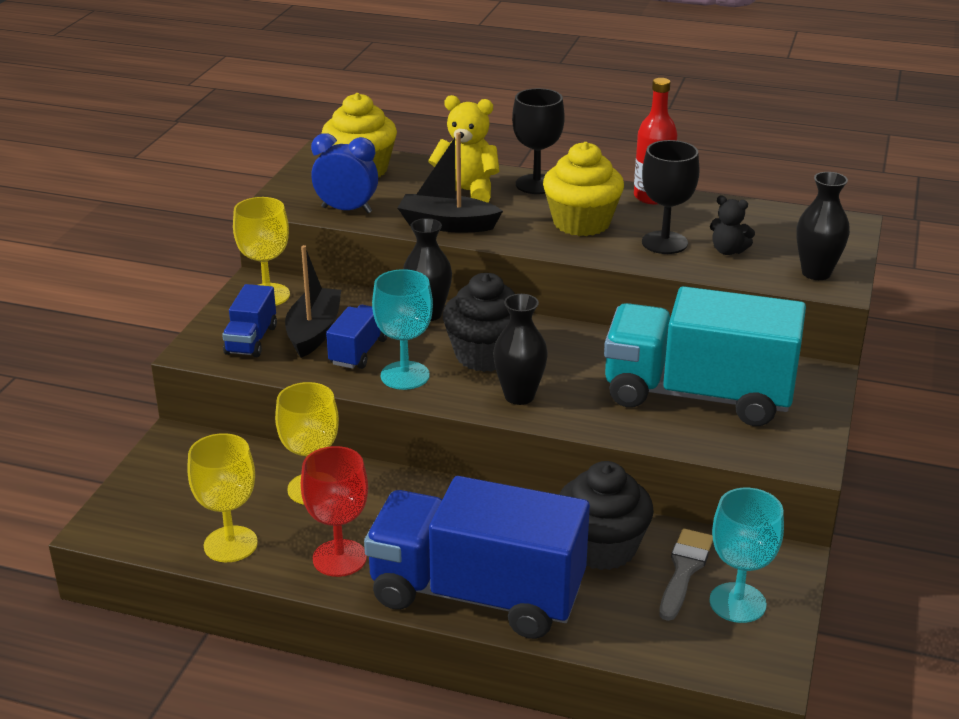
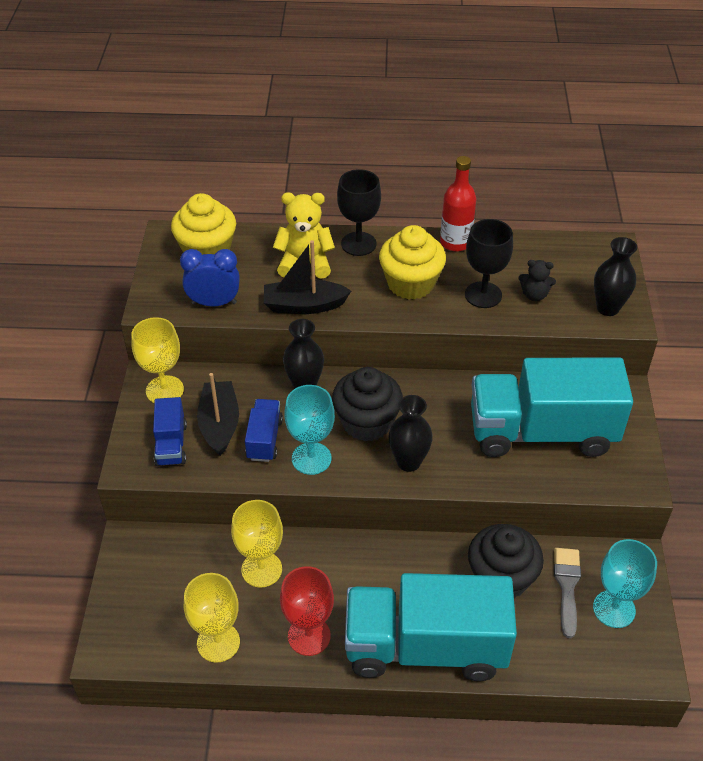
camera: 15 degrees left, 15 degrees up
(477, 594) = (425, 647): blue truck -> turquoise truck

